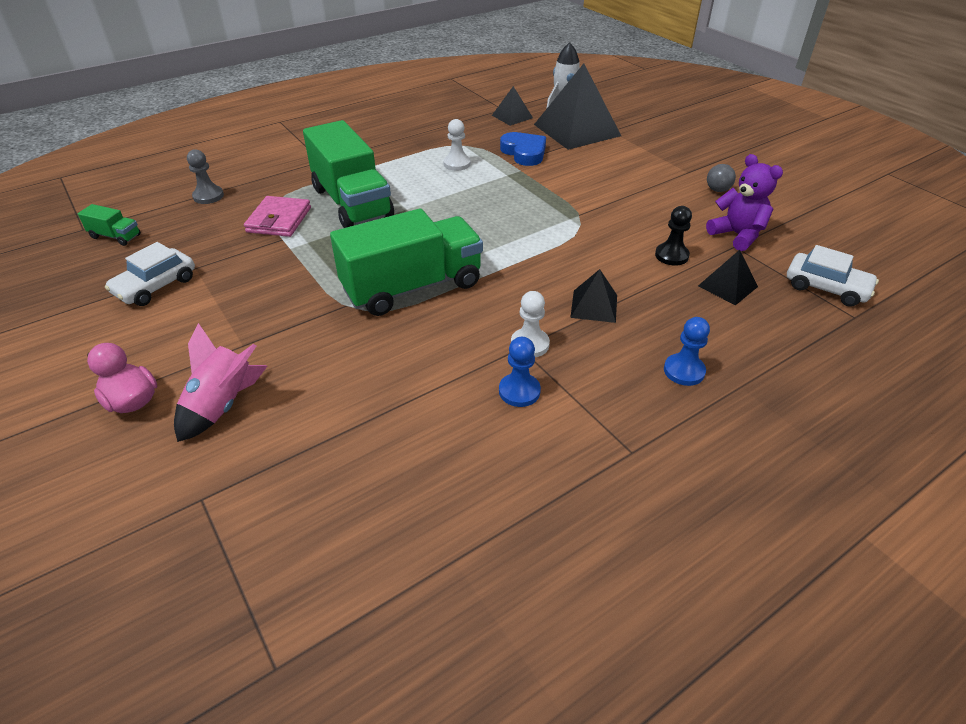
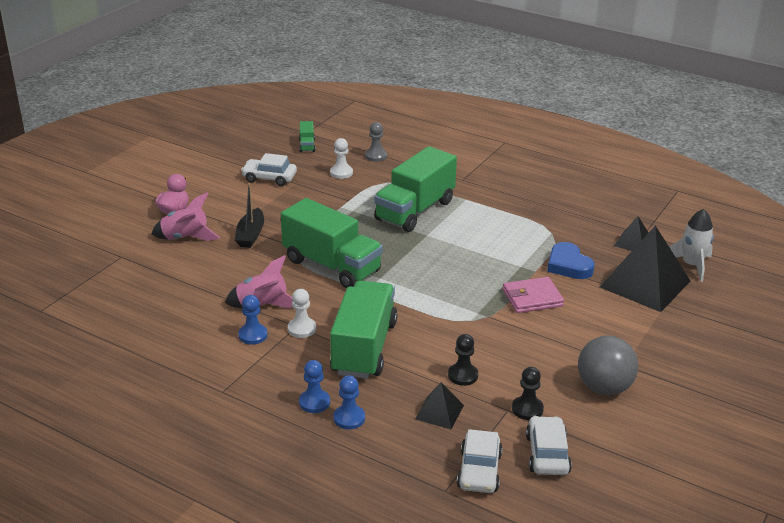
camera: 65 degrees right, 10 degrees down
(279, 220) = (369, 191): pink wallet -> pink wallet (532, 298)
(280, 337) = (250, 235): none -> black boat
(457, 164) = (515, 238): white pawn -> white pawn (341, 173)
(457, 366) = (262, 305): none -> pink rocket
(524, 152) = (568, 265): blue heart -> blue heart turned 120 degrees clockwise
(594, 306) = (364, 348): black pyramid -> green truck
(717, 190) = (604, 388): grey ball -> grey ball, size x2.07
(722, 351) = (349, 418): none -> blue pawn
(737, 235) = (527, 409): purple teddy bear -> black pawn
(806, 244) = (547, 454): none -> white car

